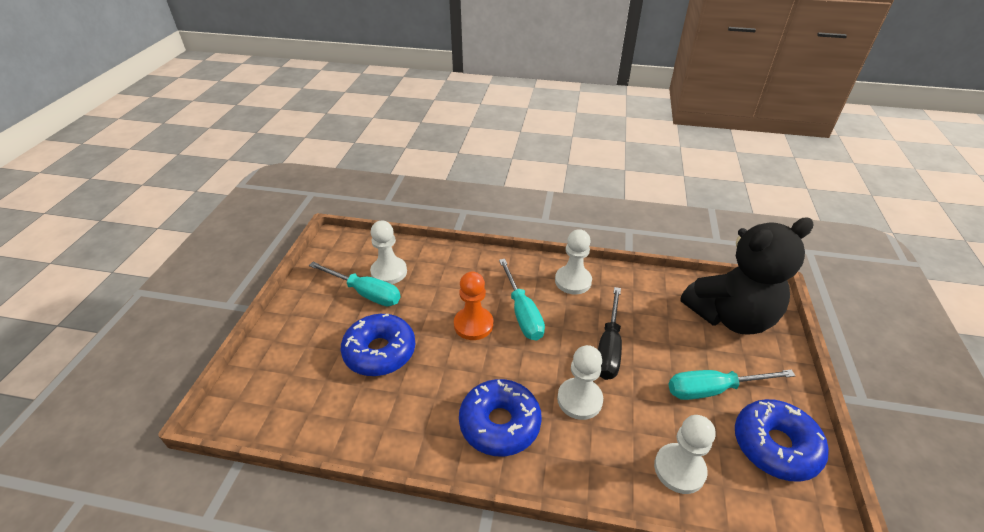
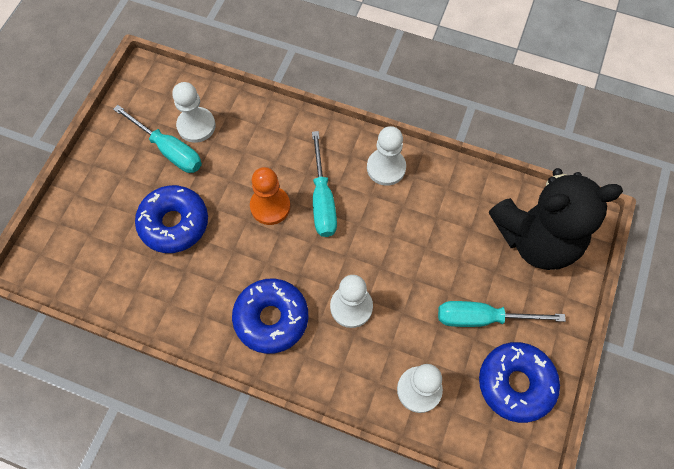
camera: 10 degrees right, 25 degrees up
(609, 347) = (397, 255): black screwdriver -> none

